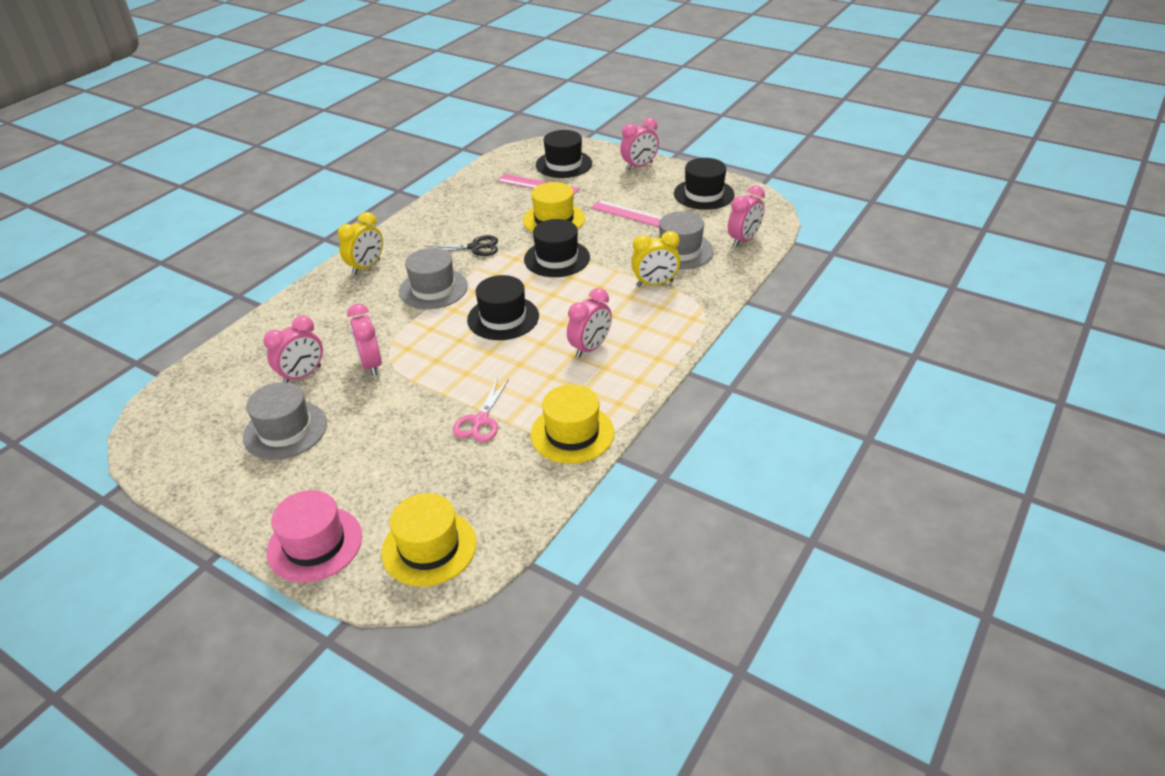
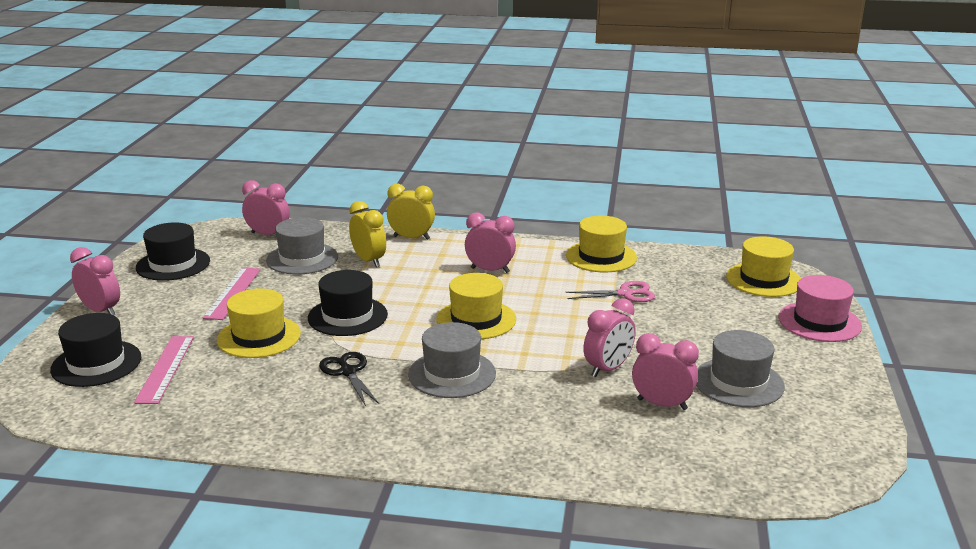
camera: 115 degrees left, 15 degrees down
(366, 267) = (434, 439): yellow clock -> yellow clock (411, 238)
(503, 318) = (476, 319): black hat -> yellow hat

